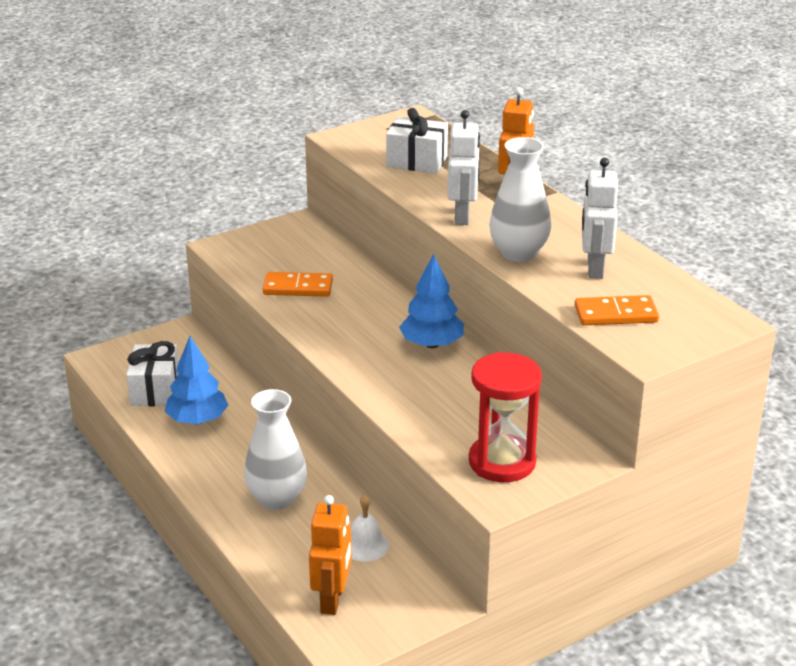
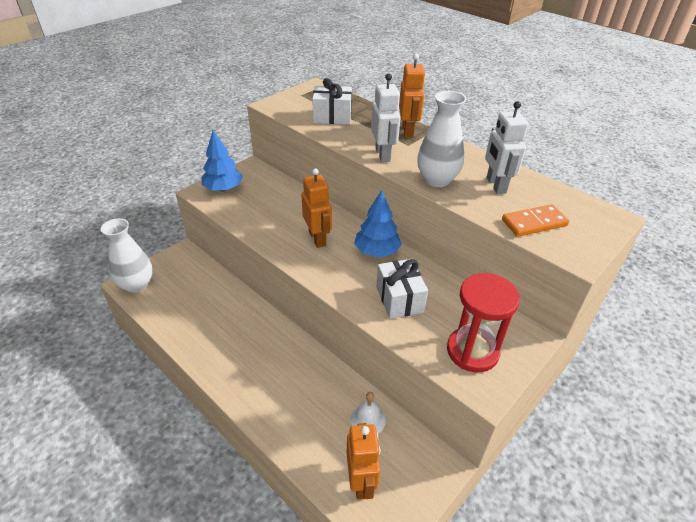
camera: 15 degrees left, 10 degrees up
(155, 390) = (174, 304): white gift -> white gift (399, 299)
(197, 420) = (211, 325): blue tree -> blue tree (223, 188)
(277, 498) = (289, 387): white vase -> white vase (136, 285)
(298, 288) = (266, 218): orange domino -> none
(358, 320) = (317, 238): none -> orange robot

